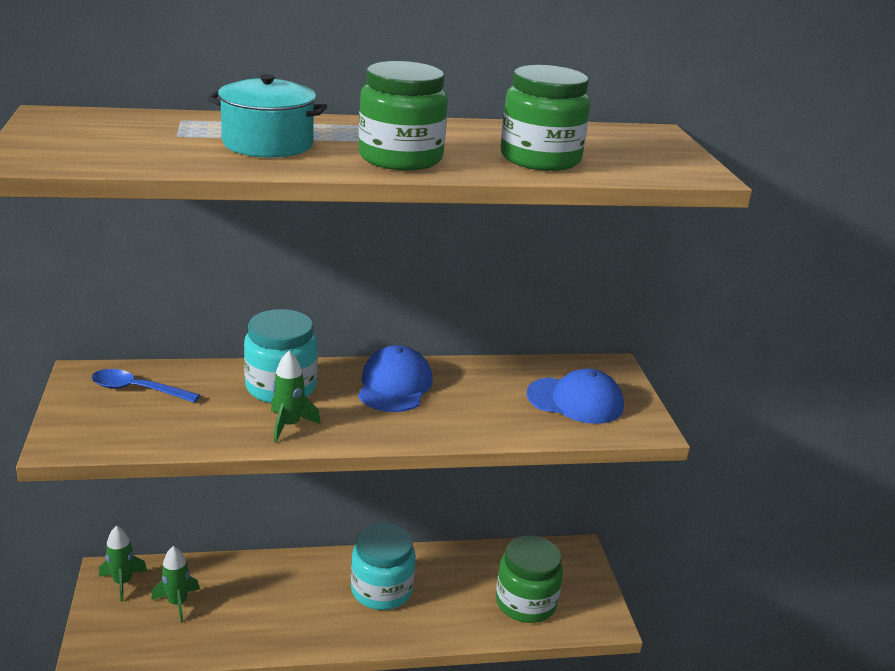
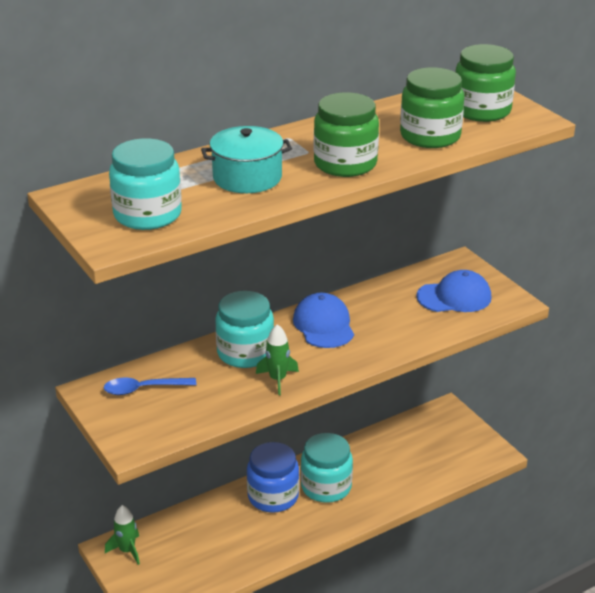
camera: 20 degrees left, 5 degrees up
(106, 146) = (147, 215): none -> turquoise jar
(177, 603) = (182, 550): green rocket -> none
(316, 580) = (273, 496): none -> blue jar
(526, 602) = (433, 459): green jar -> green jar (481, 110)

